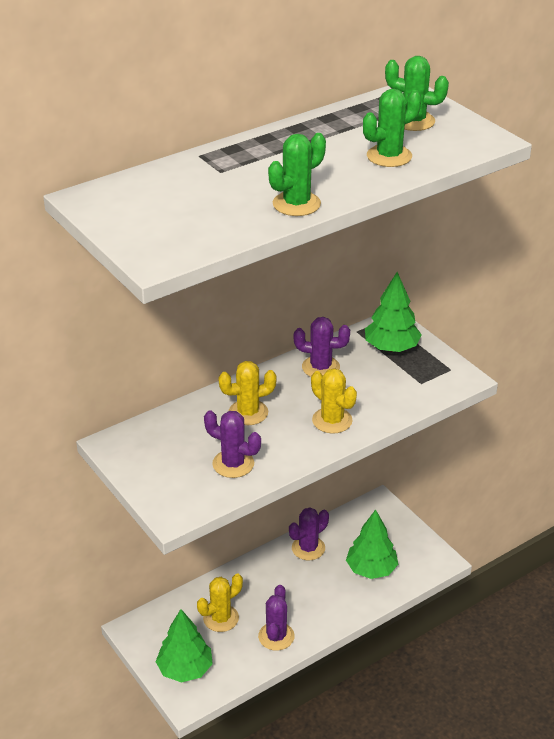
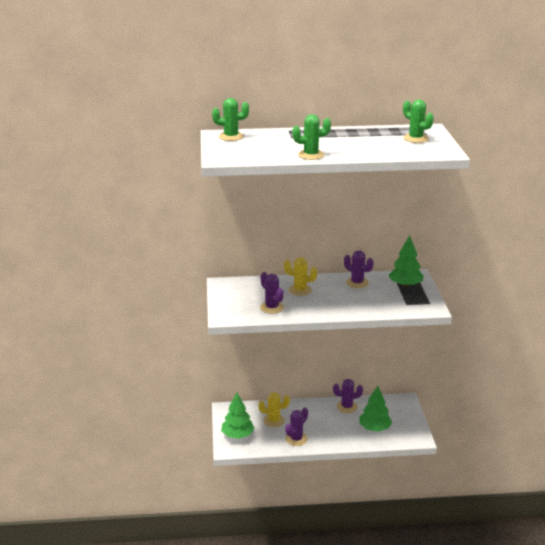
camera: 30 degrees right, 10 degrees down
(332, 420) = (340, 305): yellow cactus -> none
(389, 156) = (383, 148): green cactus -> green cactus (231, 137)

